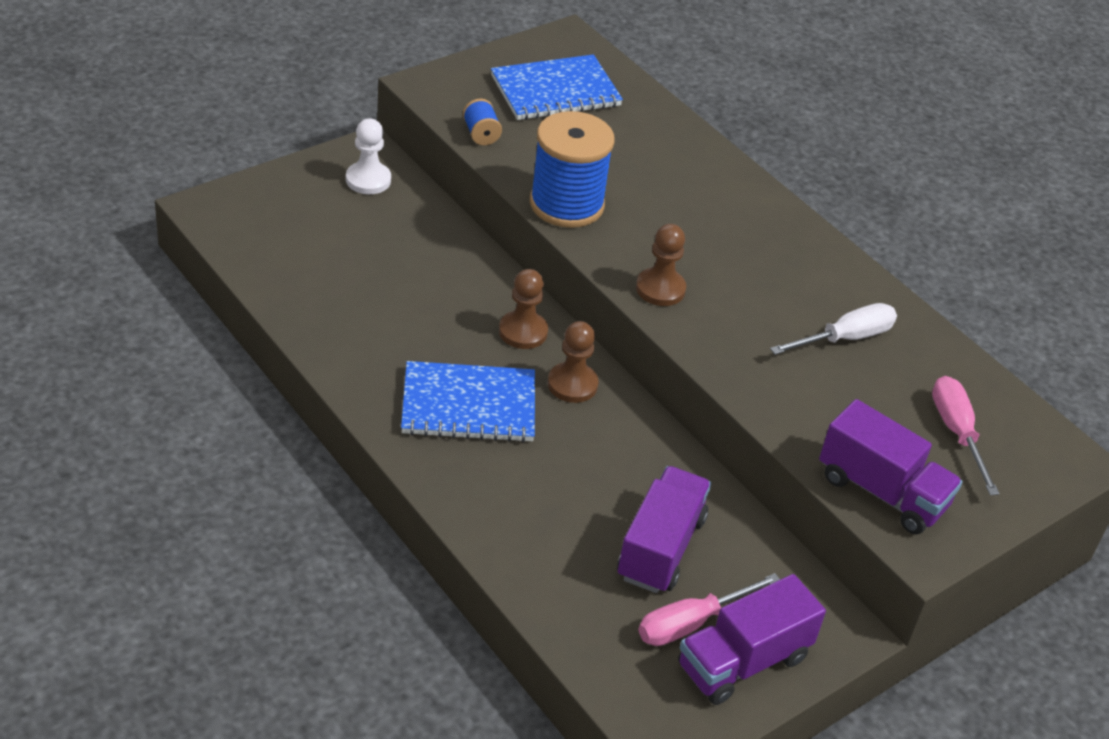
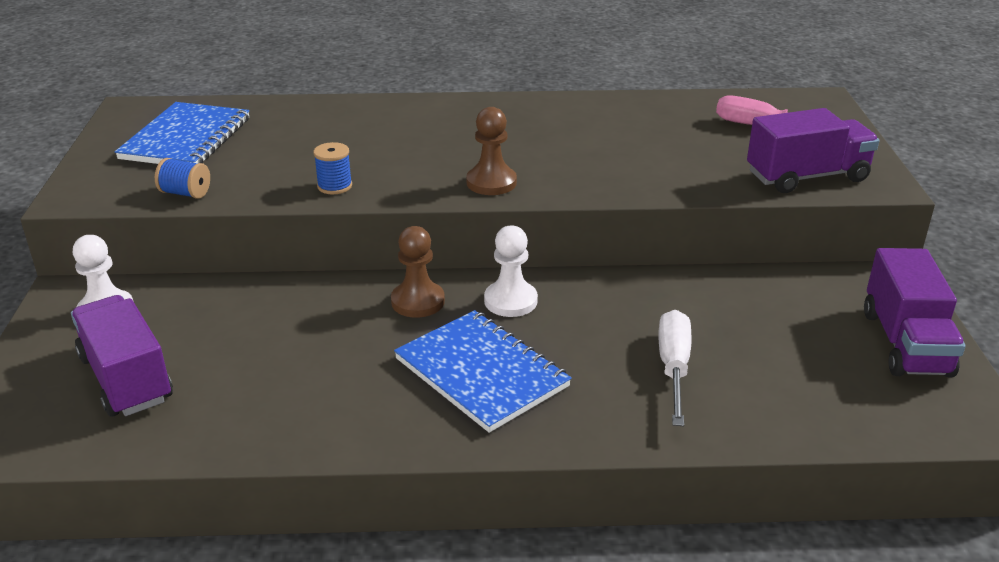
camera: 50 degrees left, 10 degrees down
(468, 405) = (481, 372): blue notebook -> blue notebook turned 75 degrees counterclockwise
(566, 204) = (334, 186): blue spool -> blue spool, size x0.43
(572, 384) = (510, 301): brown pawn -> white pawn
(660, 548) = (747, 333): purple truck -> purple truck (126, 379)
(691, 623) = (847, 352): pink screwdriver -> none
(845, 338) = (626, 130): white screwdriver -> white screwdriver (673, 367)

